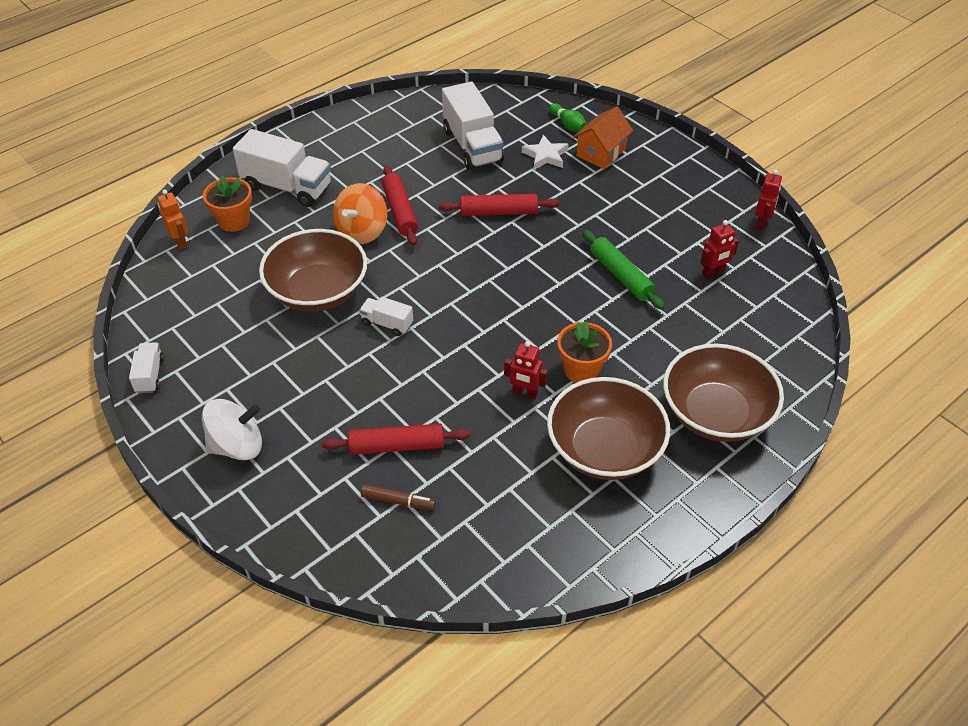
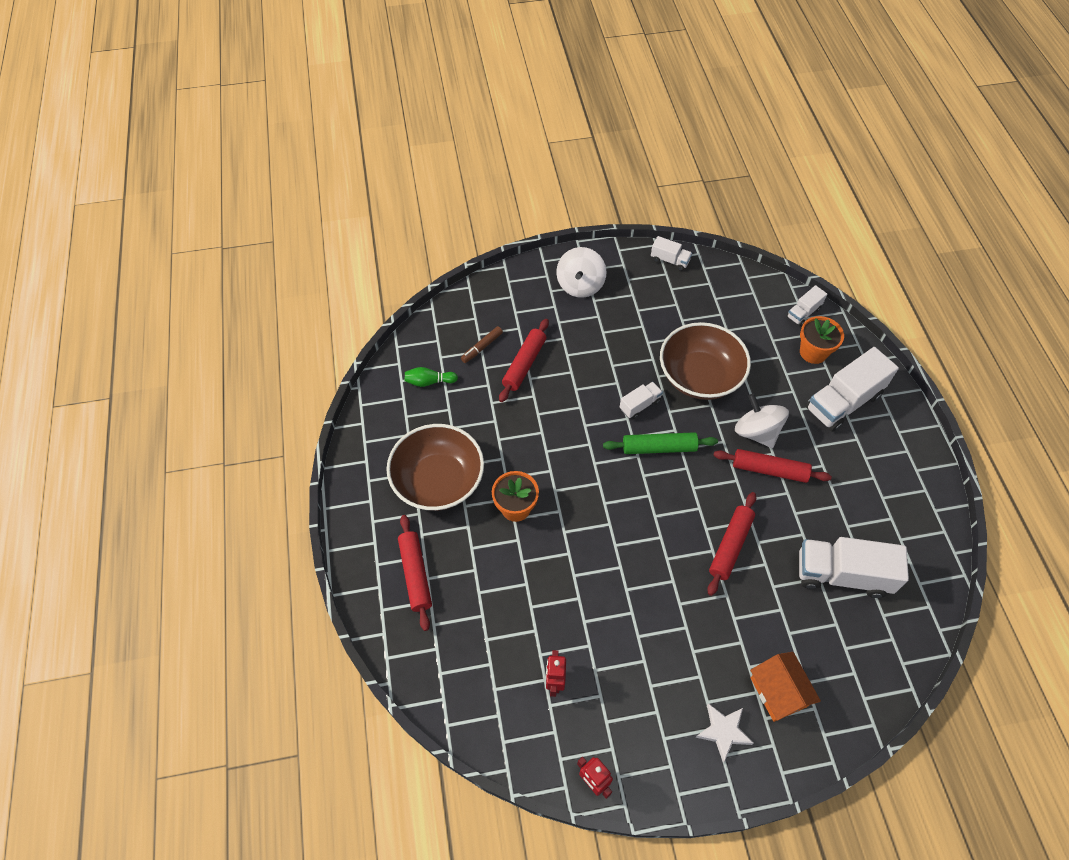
camera: 120 degrees right, 10 degrees up
(180, 242) = (803, 313): orange robot -> white truck
(362, 231) = (756, 432): orange spinning top -> white spinning top
(525, 393) = (519, 459): red robot -> none
(545, 155) = (796, 634): white star -> white star (723, 731)
(568, 125) = (840, 687): green bowling pin -> green bowling pin (429, 381)
(621, 276) = (595, 599): green rolling pin -> green rolling pin (659, 447)
(716, 413) = (415, 574): brown bowl -> red rolling pin

